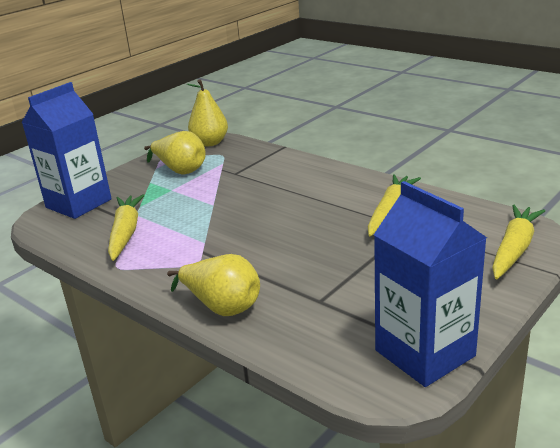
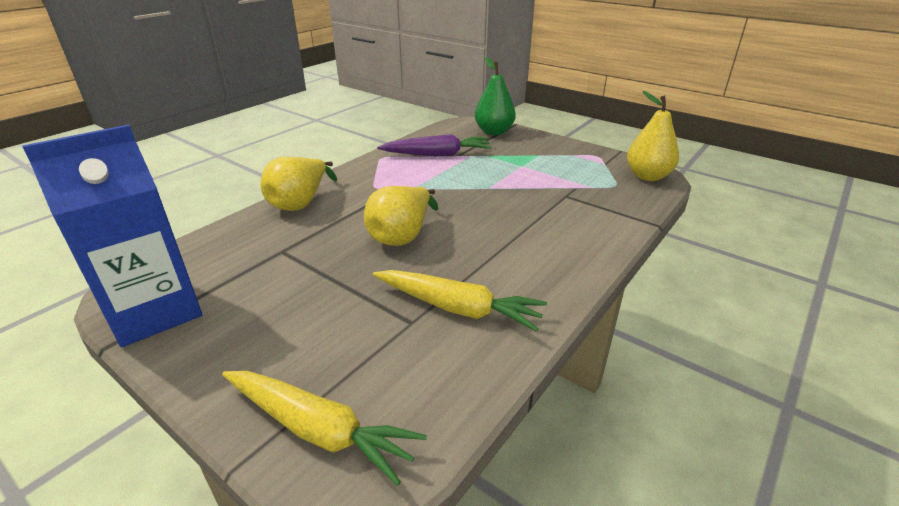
camera: 85 degrees right, 5 degrees up
(78, 203) = (494, 132): blue carton -> green pear
(125, 233) = (437, 154): yellow carrot -> purple carrot
(180, 170) = (568, 166): yellow pear -> yellow pear (402, 236)

